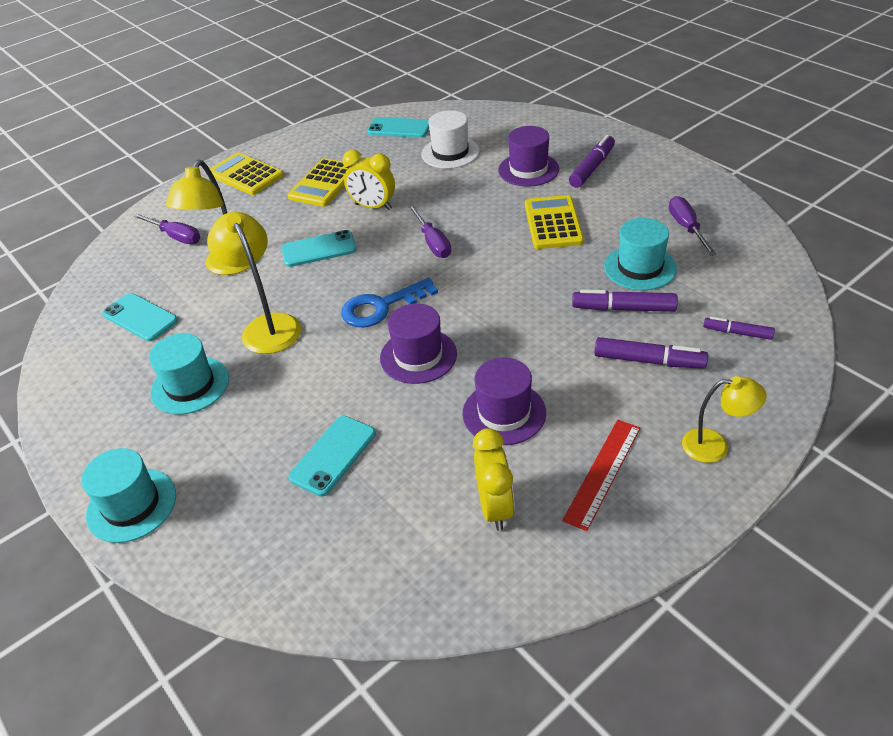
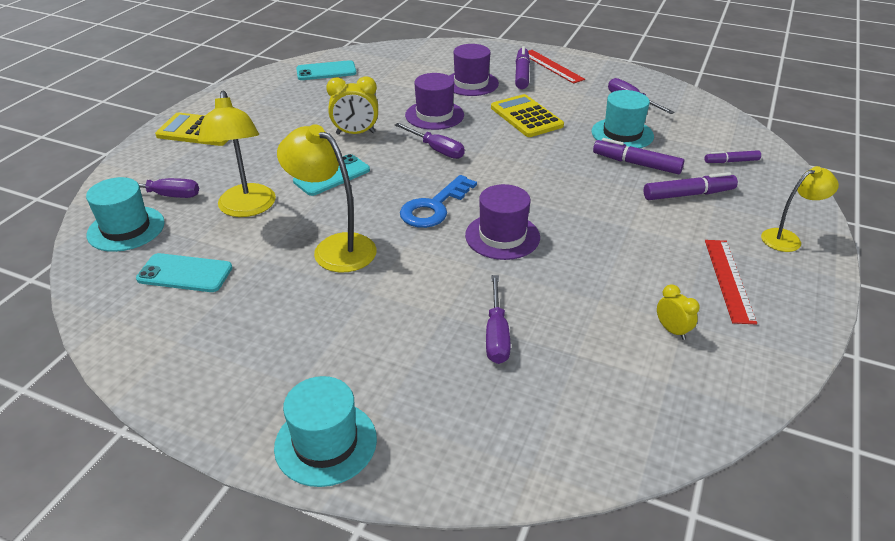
camera: 30 degrees left, 5 degrees down
(190, 385) = (296, 318): turquoise hat -> turquoise hat (126, 229)
(324, 183) = (290, 124): yellow calculator -> none
(333, 455) = (496, 334): turquoise phone -> purple screwdriver
(450, 153) = (391, 82): white hat -> none
(495, 507) = (672, 330): yellow clock -> yellow clock, size x0.60
(504, 413) = (614, 259): purple hat -> purple hat (434, 115)
(623, 308) = (636, 164): purple marker -> purple marker turned 45 degrees clockwise
(634, 163) = (552, 66): none -> red ruler

